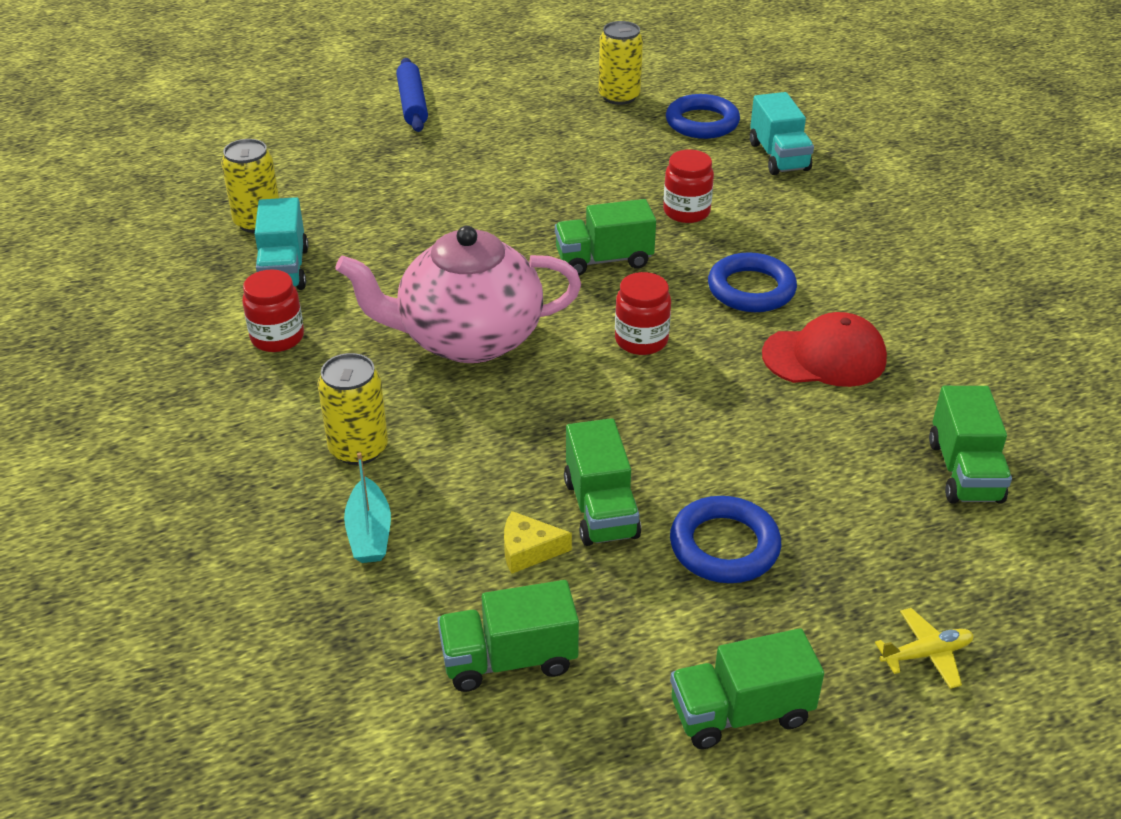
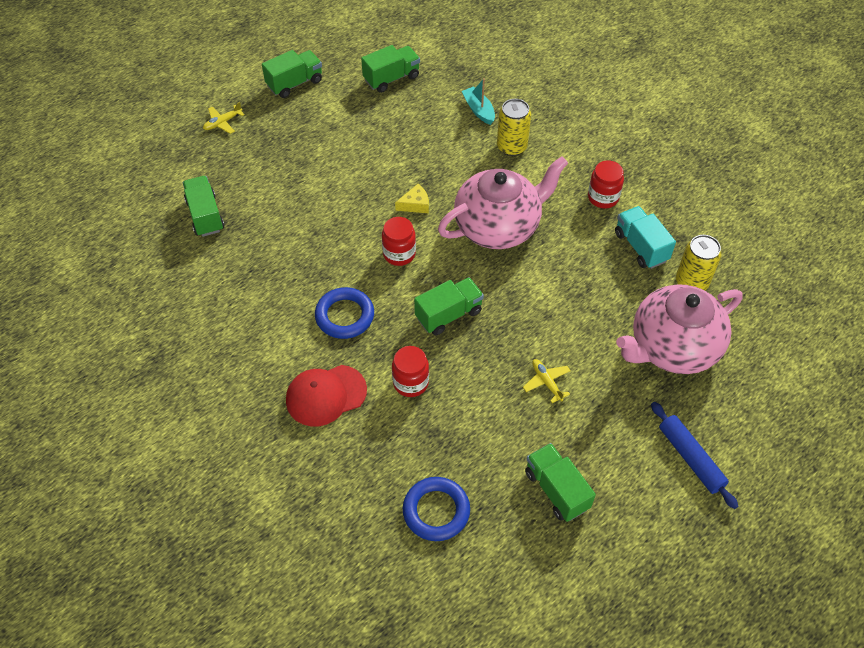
camera: 160 degrees right, 15 degrees up
(346, 175) = (672, 347): none -> pink teapot
(520, 180) = (546, 382): none -> yellow plane
(528, 550) = (405, 121): yellow cheese -> yellow cheese (415, 204)
(601, 508) = (381, 148): green truck -> green truck (556, 490)
(619, 96) = (523, 531): yellow can -> none
(724, 546) = (318, 145): blue ring -> none
(779, 156) = (358, 478): turquoise truck -> none
(825, 357) = (288, 272): red cap -> red cap (325, 395)

